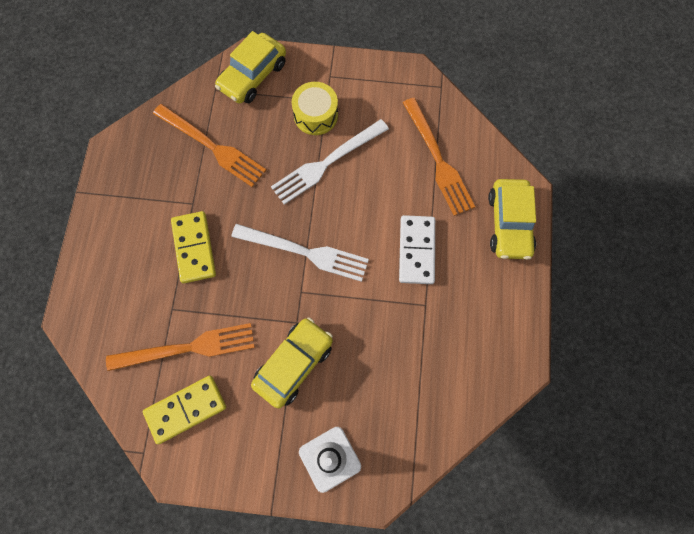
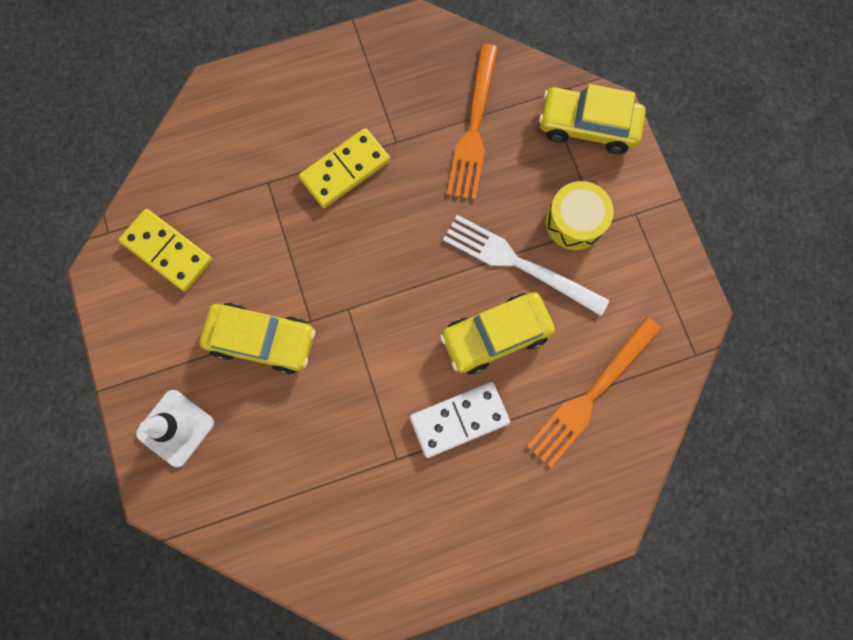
camera: 65 degrees right, 5 degrees up
(188, 348) = (232, 220): orange fork -> none
(305, 252) = (396, 291): white fork -> none
(509, 224) = (549, 521): yellow car -> yellow car (495, 335)

